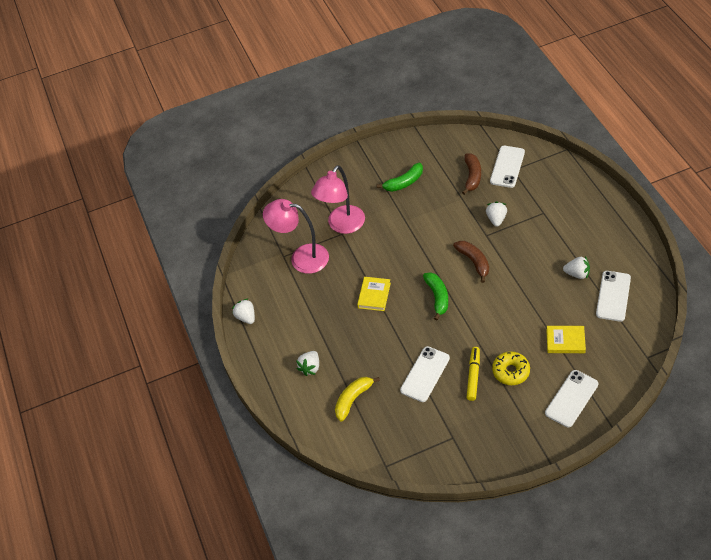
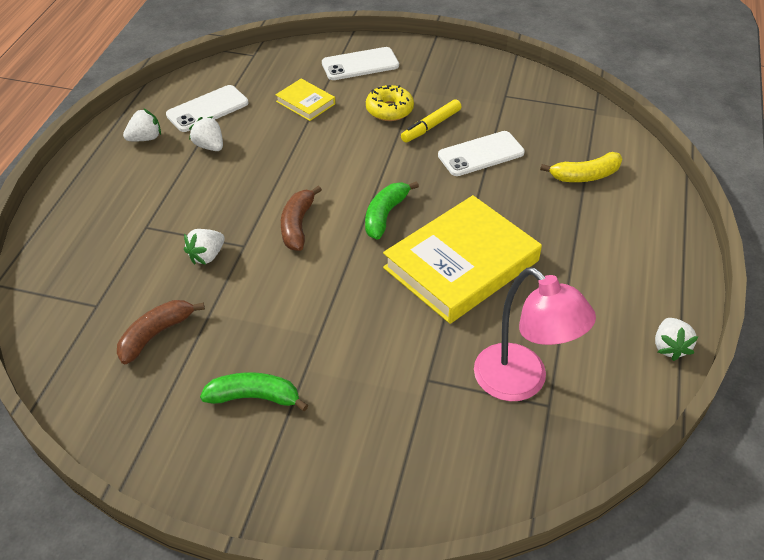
camera: 150 degrees left, 5 degrees down
(310, 367) = (615, 233): white strawberry -> white strawberry (145, 138)
(342, 225) = (416, 392): pink lamp -> none
(374, 295) = (461, 264): yellow book -> yellow book, size x2.18
(507, 167) = (96, 314): white phone -> none

